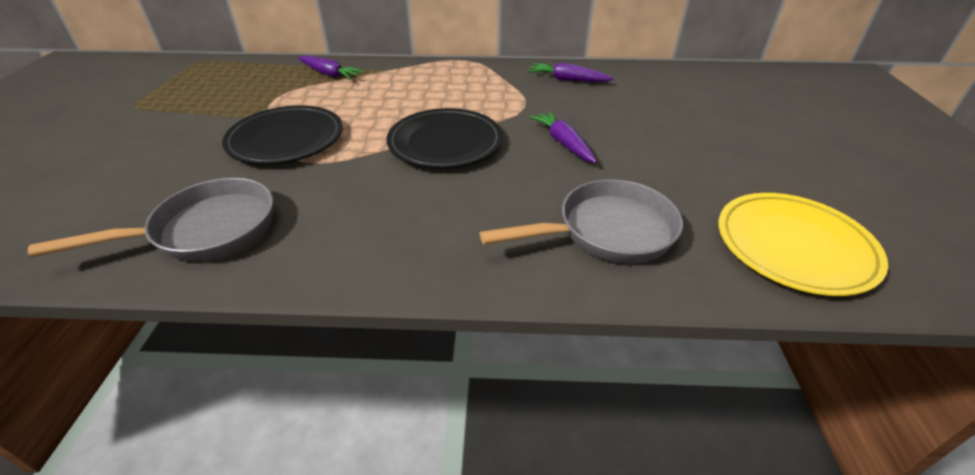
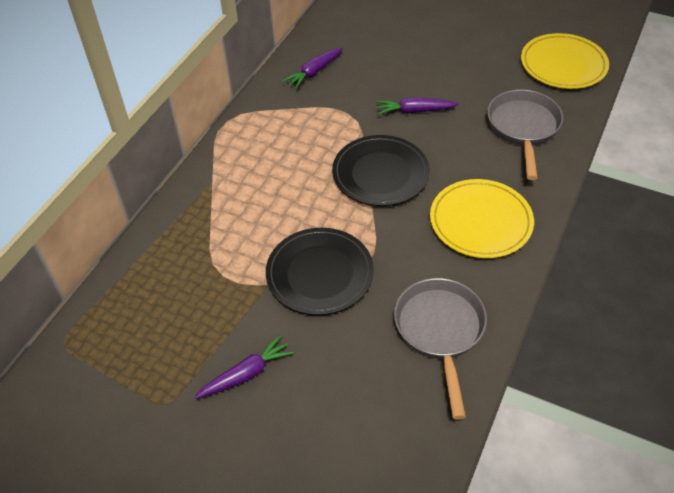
camera: 65 degrees left, 10 degrees up
(330, 74) = (191, 227): purple carrot -> purple carrot (246, 374)
(401, 227) = (480, 221): none -> yellow plate

